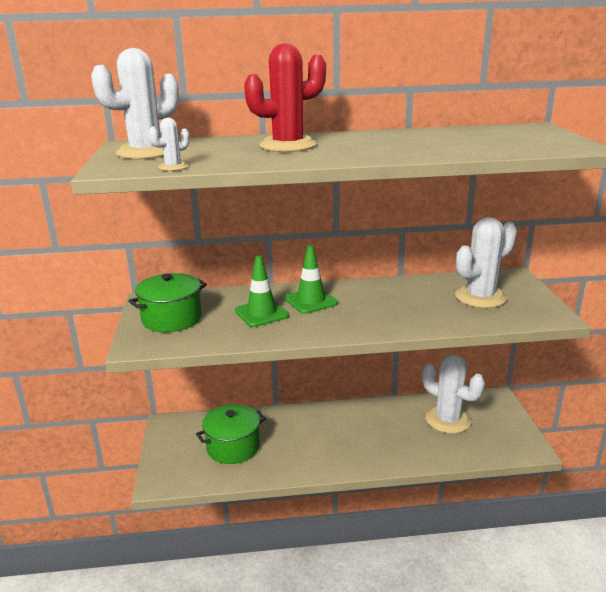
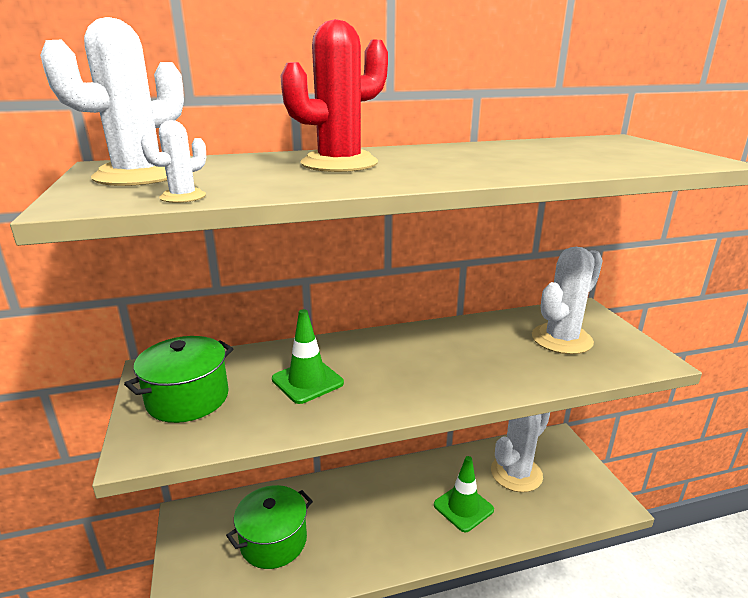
camera: 10 degrees left, 0 degrees up
(311, 301) = (366, 358): green traffic cone -> green traffic cone (463, 507)
(448, 420) = (516, 473): white cactus -> white cactus turned 75 degrees counterclockwise

